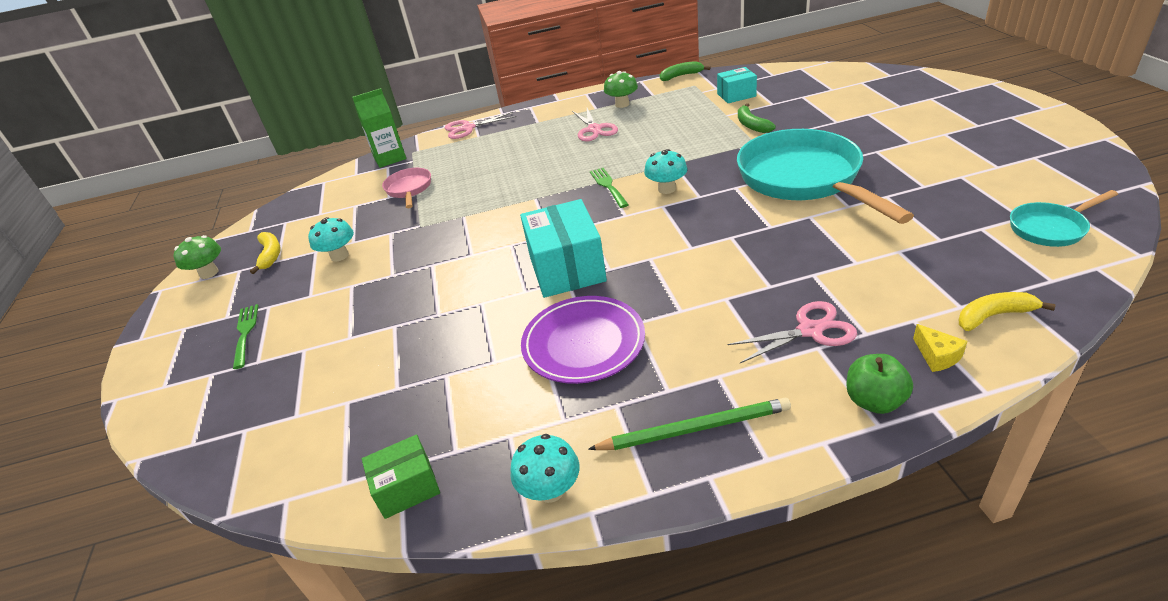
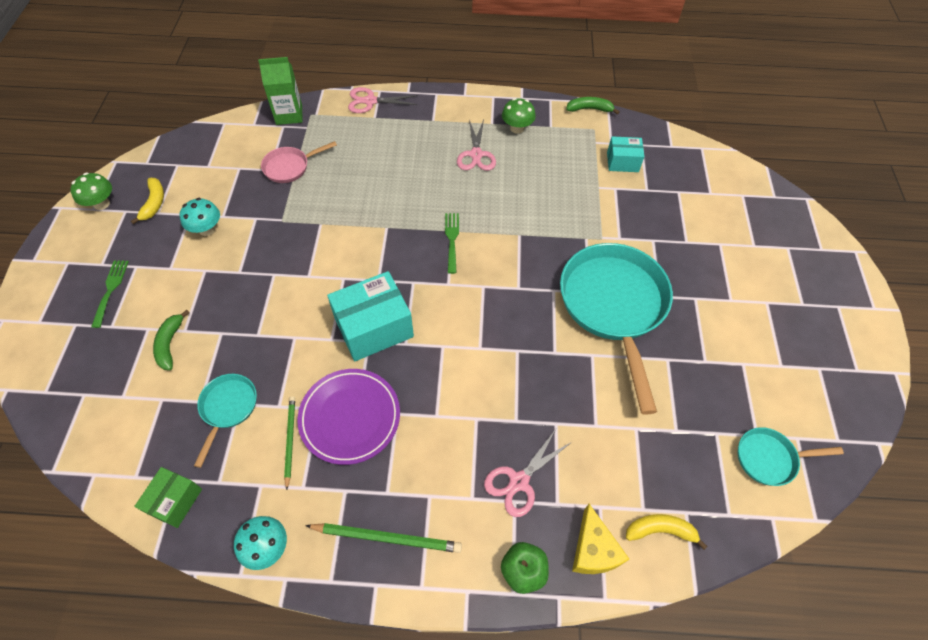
camera: 10 degrees right, 20 degrees up
(407, 488) = (175, 501): green box -> green box turned 60 degrees counterclockwise
(409, 189) = (290, 167): pink pan -> pink pan turned 120 degrees counterclockwise
(433, 383) = (228, 408): none -> turquoise pan
(524, 385) = (290, 440): none -> green pencil
(567, 268) = (374, 327): turquoise box -> turquoise box turned 60 degrees clockwise
(666, 189) = (497, 266): turquoise mushroom -> none
(751, 125) = (612, 212): green banana -> green banana (170, 344)
(810, 330) = (519, 481): pink scissors -> pink scissors turned 135 degrees clockwise
(937, 356) = (593, 550): yellow cheese -> yellow cheese, size x1.62

